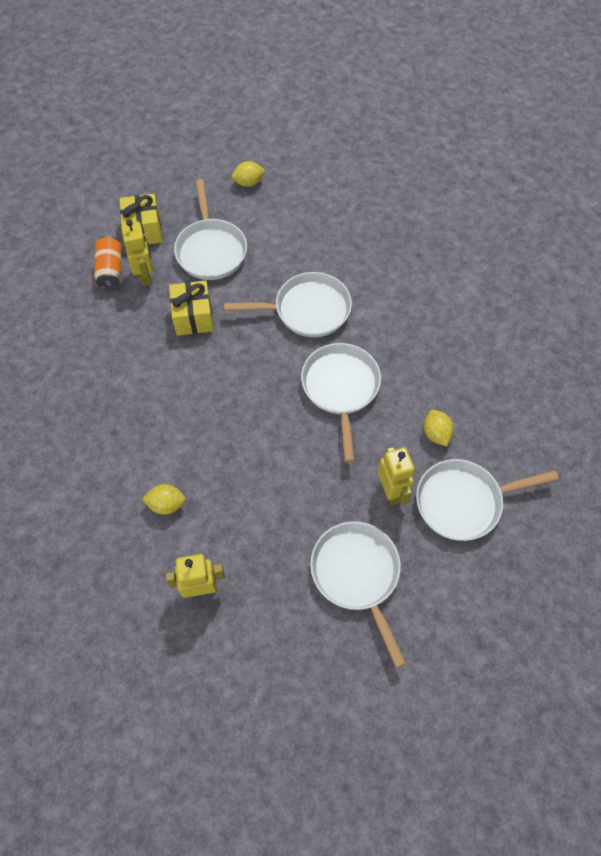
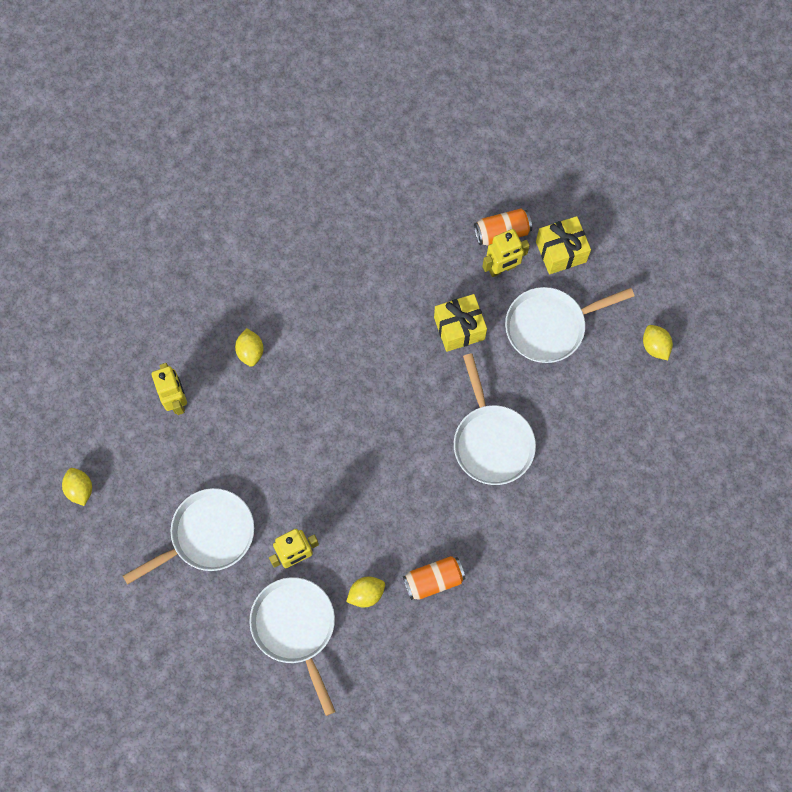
camera: 80 degrees right, 10 degrees up
(282, 713) = (80, 489): none -> yellow lemon
(341, 389) = (401, 491): white pan -> none
(429, 375) = (433, 580): none -> orange can

